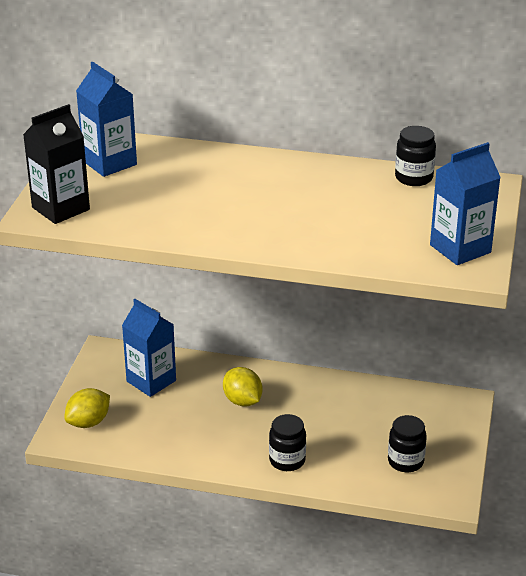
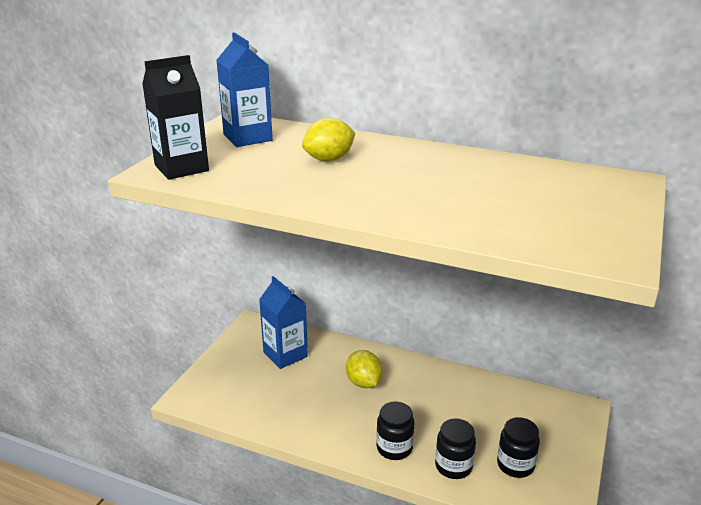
camera: 10 degrees right, 5 degrees down
(88, 422) = (217, 386): yellow lemon -> yellow lemon (329, 159)
(413, 178) = (547, 169): black jar -> black jar (453, 466)
(460, 249) = (597, 235): blue carton -> none

